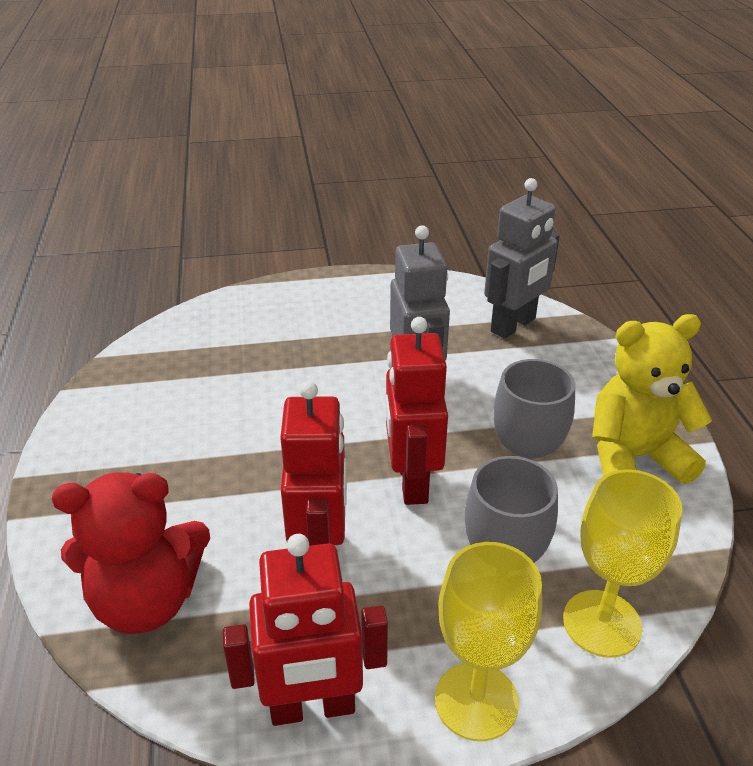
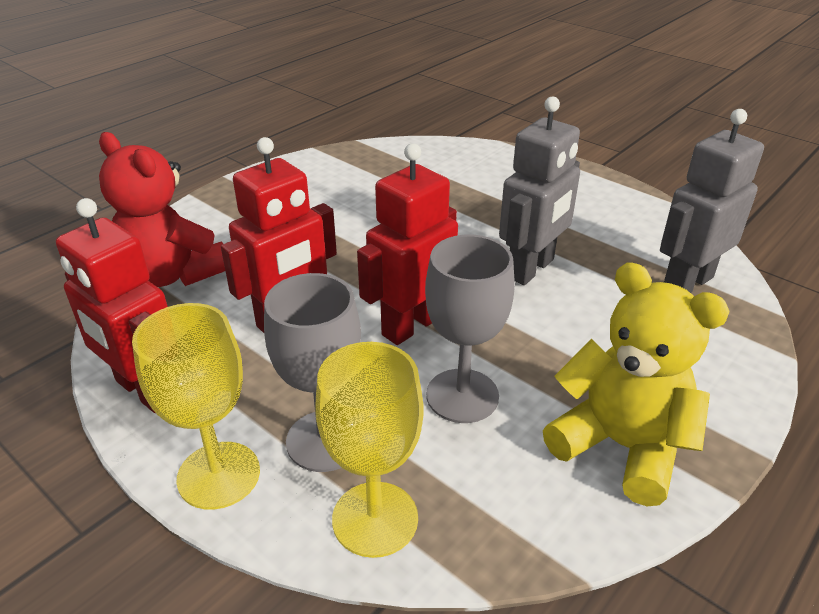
camera: 50 degrees right, 0 degrees up
(513, 325) = (687, 283): grey robot -> grey robot turned 135 degrees clockwise

